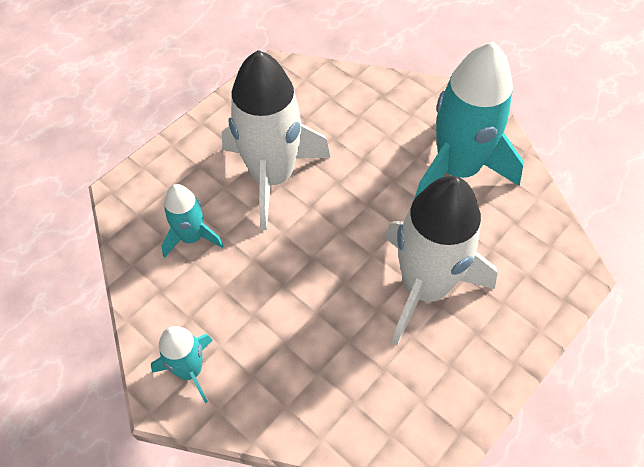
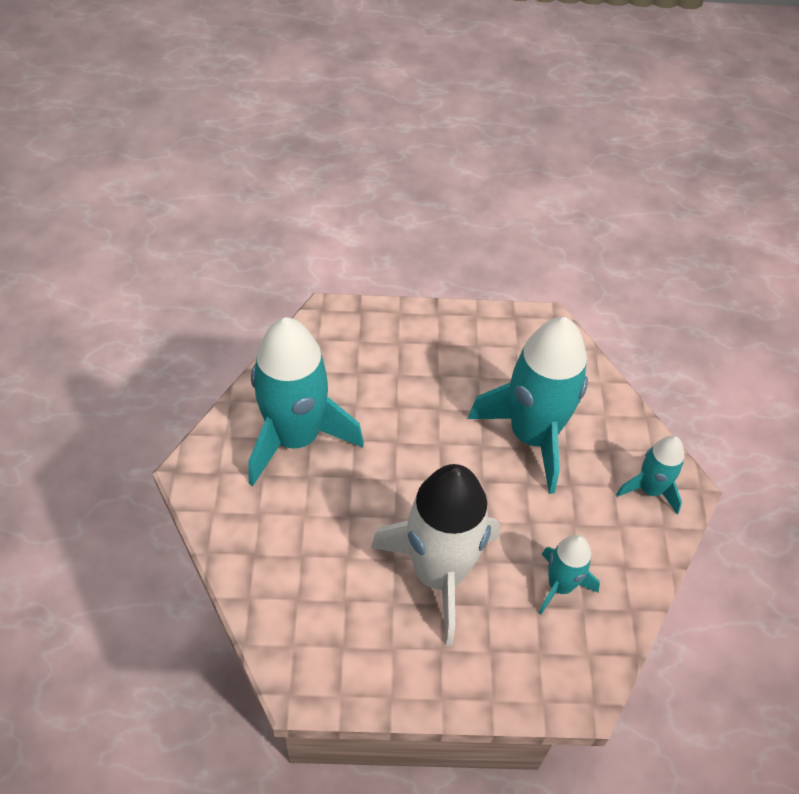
camera: 135 degrees left, 5 degrees down
(319, 327) = (532, 435): none -> turquoise rocket
(425, 287) = (432, 392): white rocket -> none

